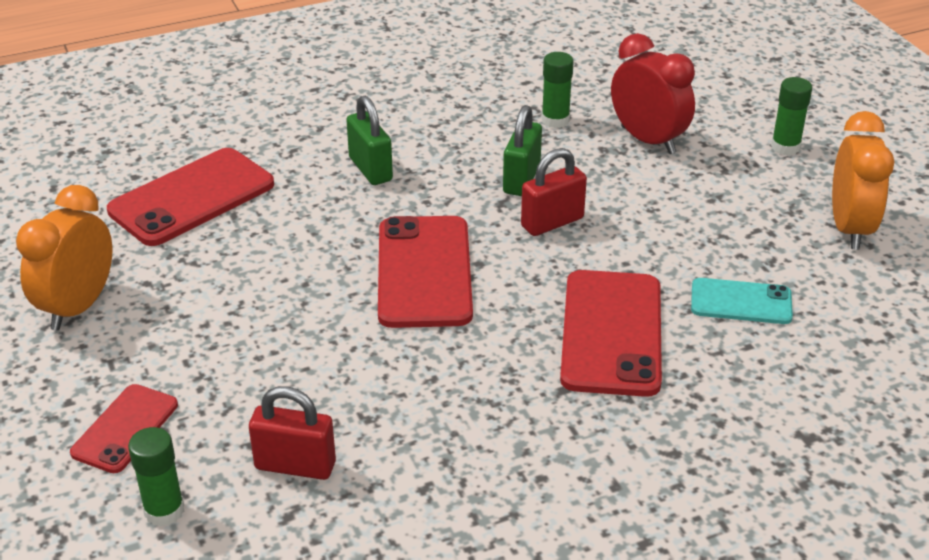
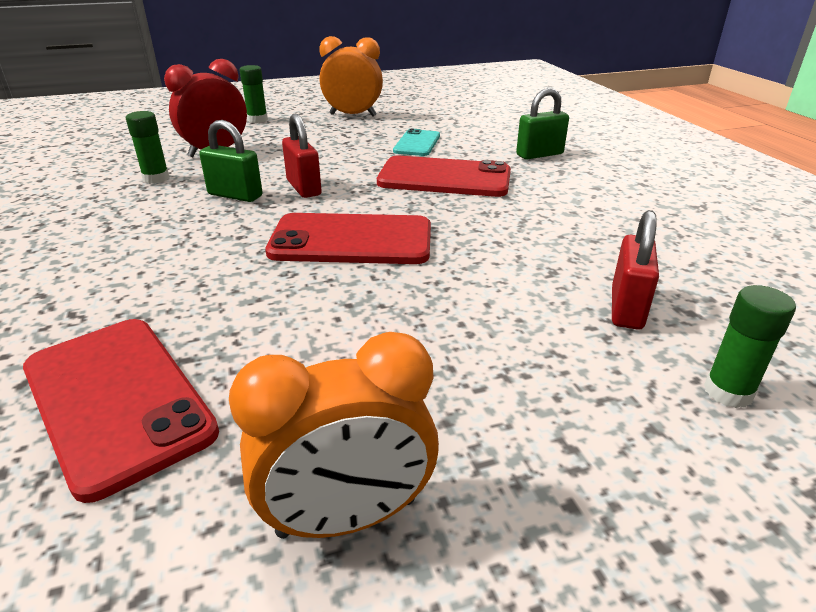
camera: 85 degrees left, 5 degrees down
(78, 307) = (347, 517): orange clock -> orange clock turned 45 degrees counterclockwise
(125, 429) = (610, 435): red phone -> none
(370, 169) = (160, 263): green padlock -> green padlock (539, 154)

